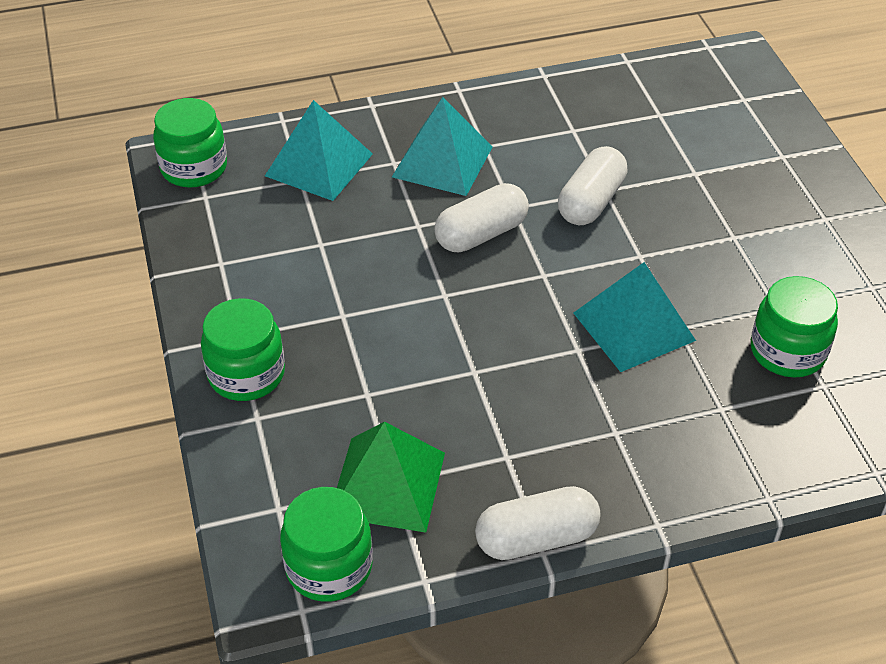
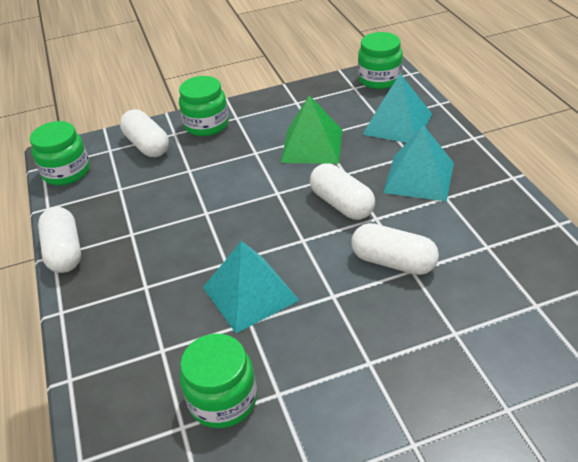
camera: 90 degrees right, 5 degrees down
(281, 453) = (147, 145): none -> white capsule
(387, 484) = (119, 186): green pyramid -> green pyramid (312, 145)

